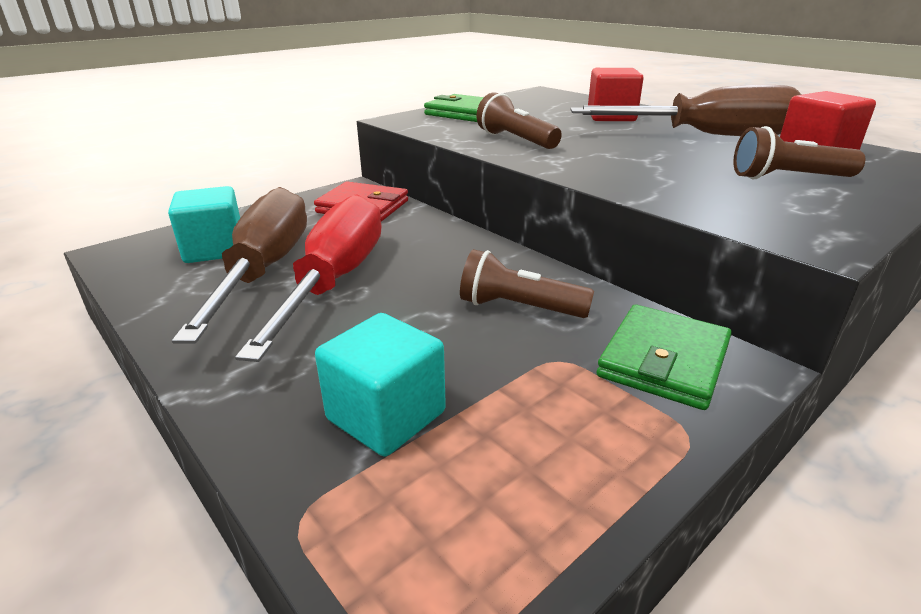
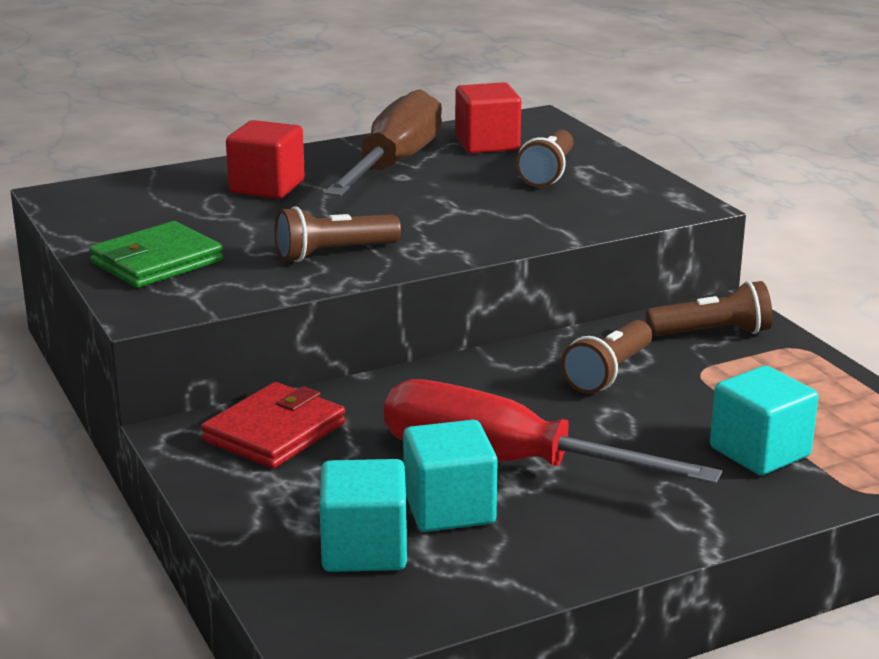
camera: 75 degrees left, 5 degrees down
(265, 268) = (449, 509): brown screwdriver -> turquoise cube
(664, 361) = (712, 333): green wallet -> brown flashlight

